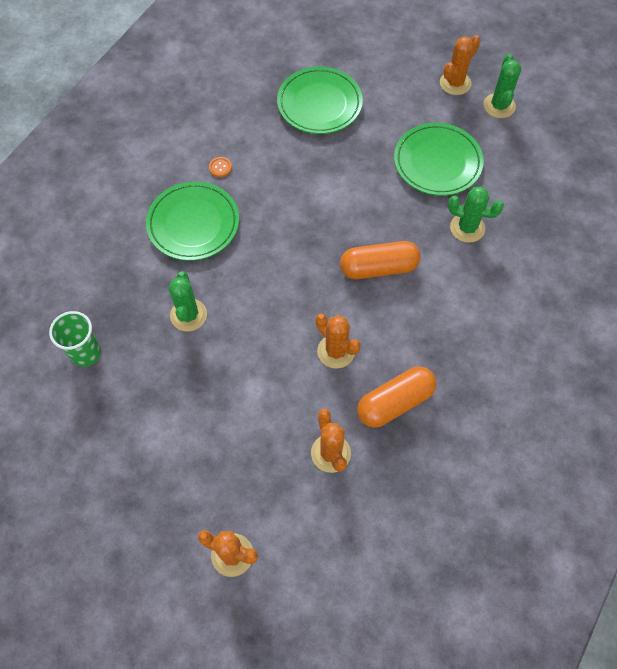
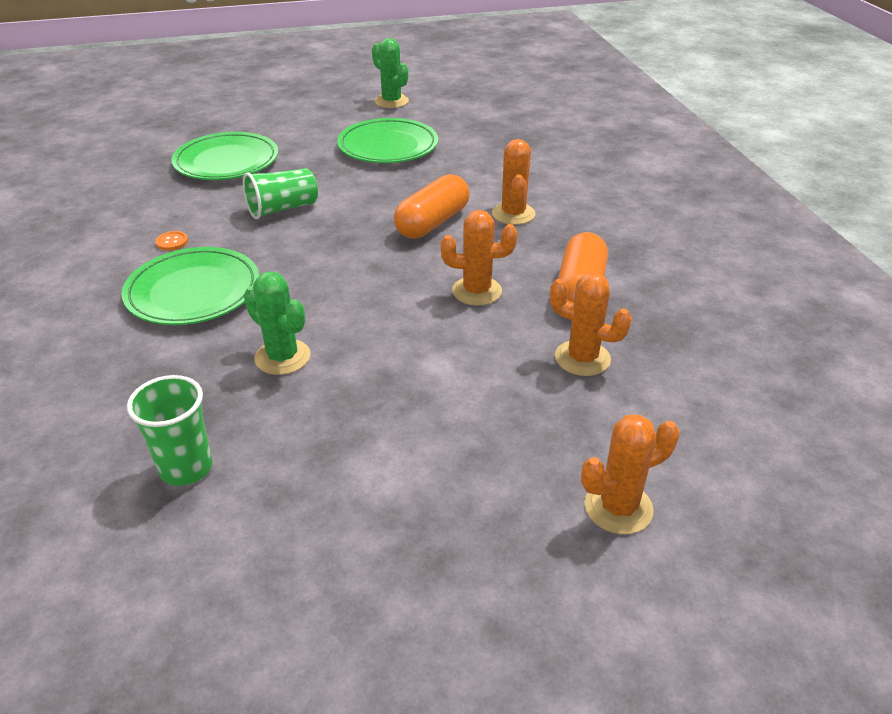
camera: 45 degrees left, 25 degrees down
(306, 182) = (282, 209): none -> green cup
(455, 83) = (337, 105): orange cactus -> orange cactus (513, 214)
(467, 228) = (469, 166): green cactus -> none

